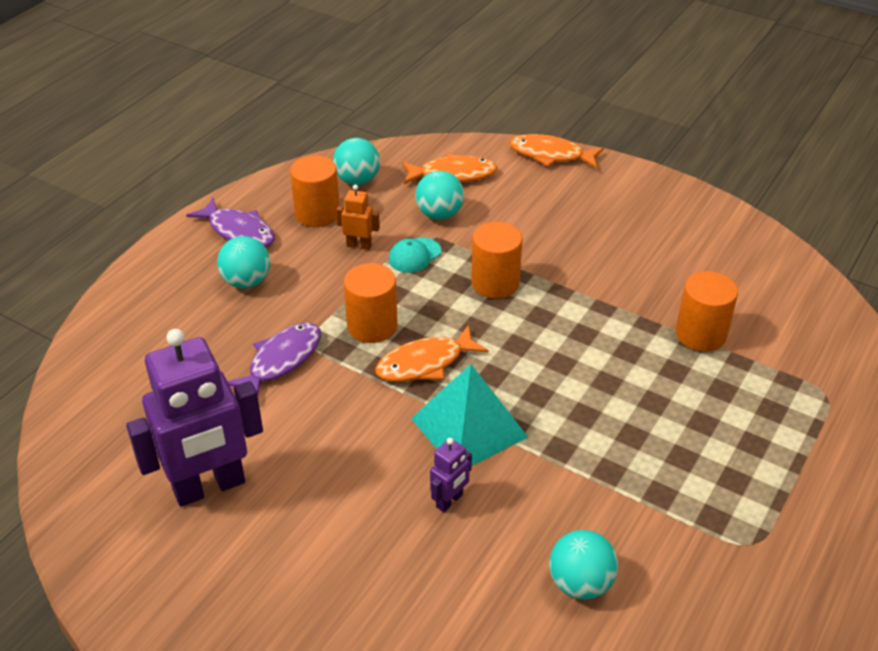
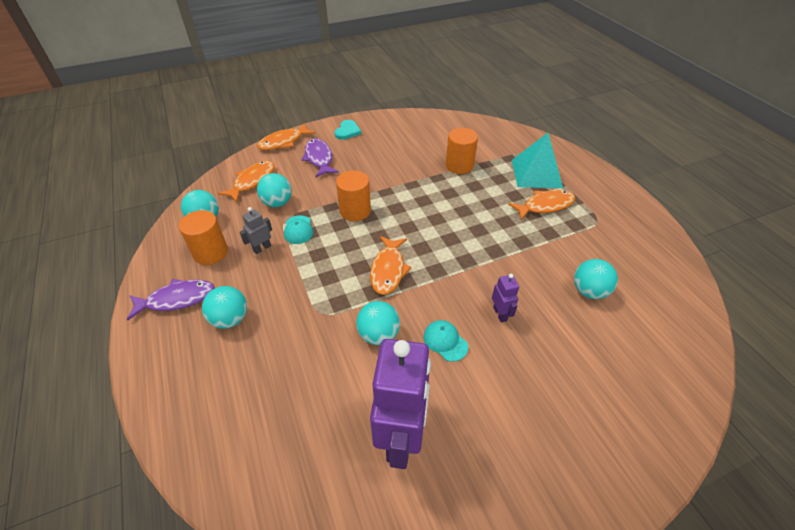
camera: 55 degrees left, 5 degrees up
(281, 361) = (322, 337): purple fish -> purple fish (319, 158)
(322, 404) = (378, 335): none -> turquoise ball
(359, 245) = (262, 248): orange robot -> grey robot
(361, 467) = (445, 341): none -> turquoise cap
(372, 326) = (336, 277): orange cylinder -> none
(469, 427) = (452, 277): turquoise pyramid -> turquoise pyramid (536, 173)
(641, 193) = (347, 131): none -> turquoise heart
(717, 466) = (545, 206): none -> orange fish

